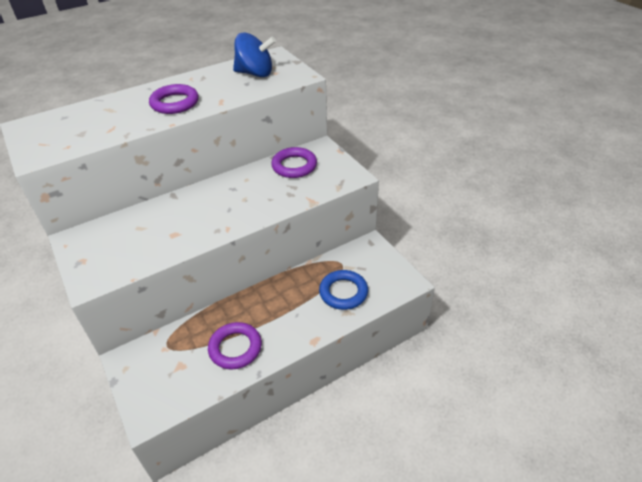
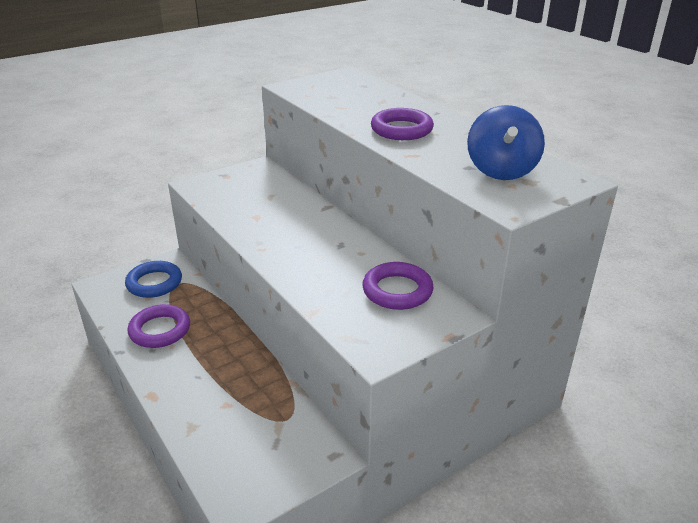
camera: 85 degrees right, 10 degrees down
(343, 292) = (228, 422): blue ring -> blue ring (154, 283)

